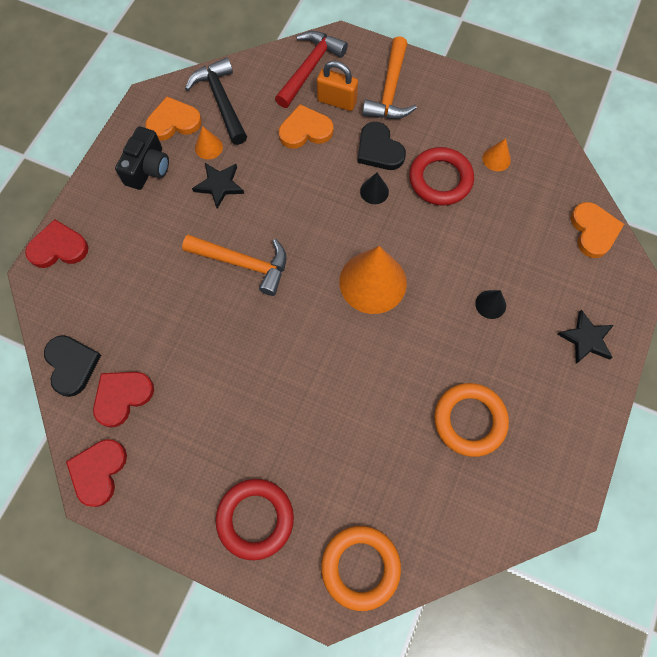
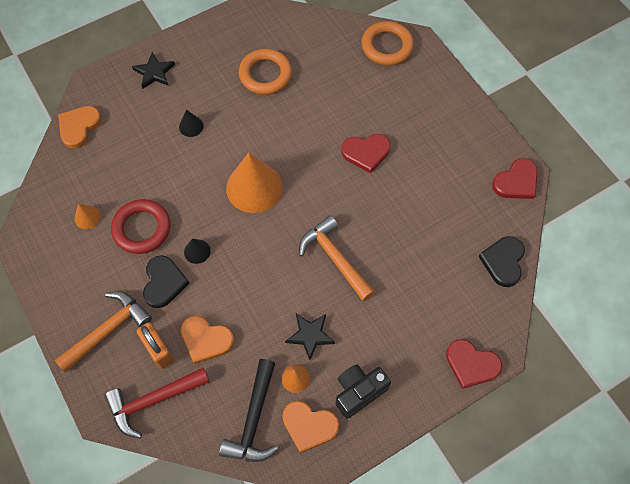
camera: 145 degrees left, 5 degrees down
(122, 397) = (477, 218): red heart -> red heart (366, 153)
(255, 519) = (431, 101): red ring -> none

